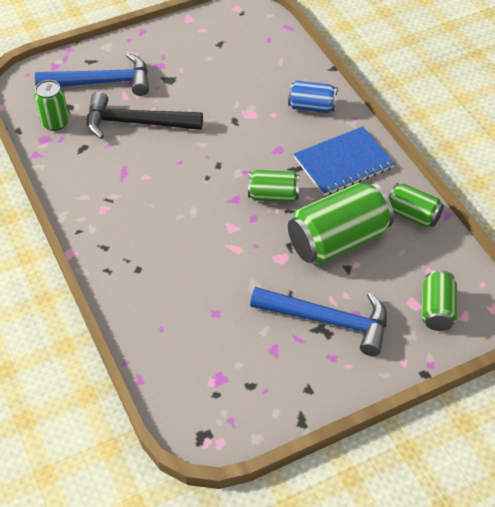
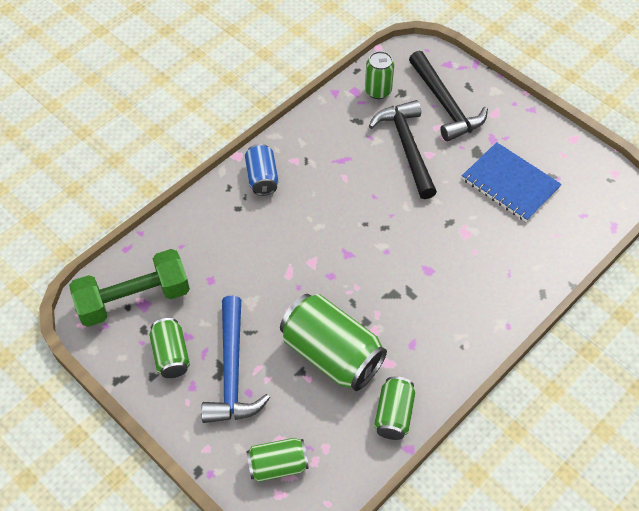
camera: 70 degrees right, 5 degrees up
(101, 82) = (445, 104): blue hammer -> black hammer
(209, 386) = (134, 299): none -> green dumbbell
(273, 196) = (365, 283): green can -> green can (171, 355)
(311, 107) = (503, 282): blue can -> blue can (262, 178)
(343, 163) = (437, 332): blue notebook -> blue notebook (510, 183)

